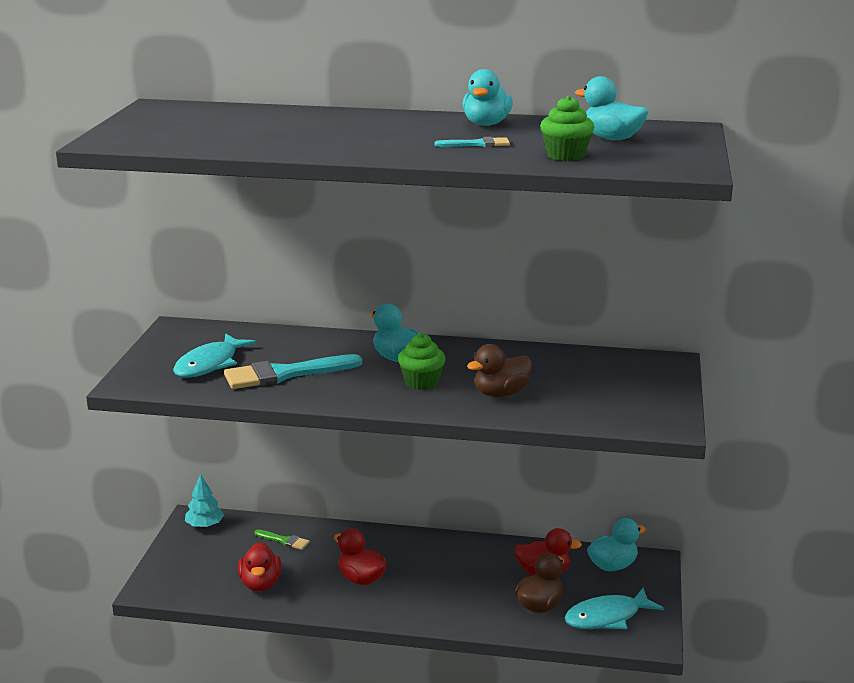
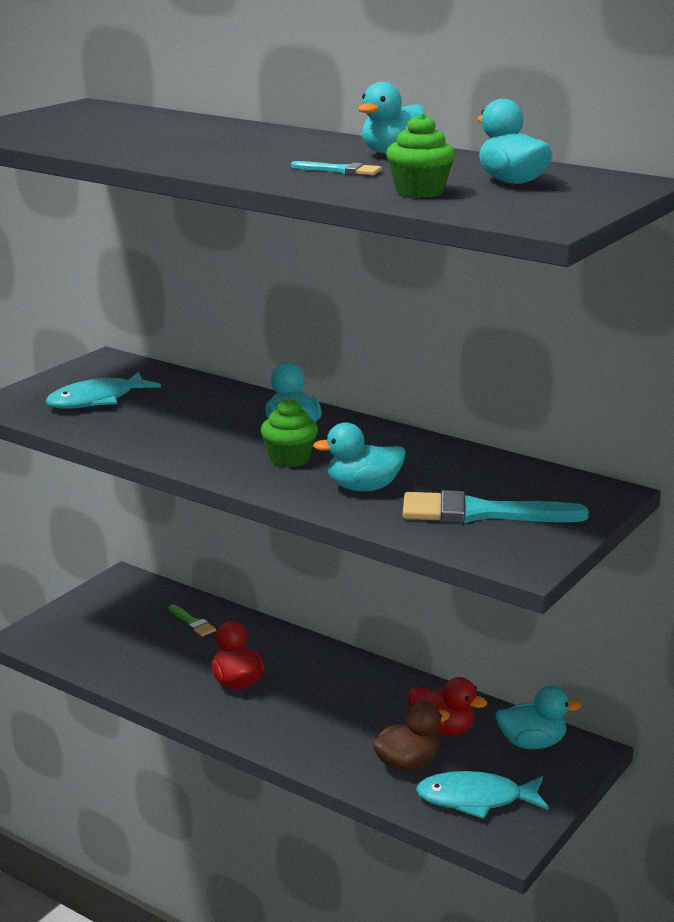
camera: 25 degrees right, 0 degrees up
(205, 525) = (128, 588): turquoise tree -> none
(260, 584) = (132, 660): red duck -> none
(285, 374) = (158, 423): turquoise brush -> turquoise brush (480, 513)
(501, 394) = (363, 488): brown duck -> turquoise duck

